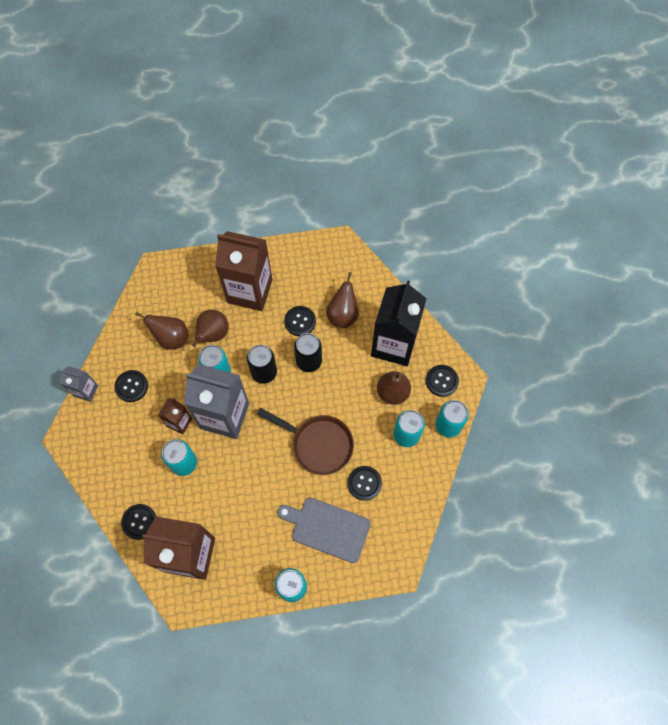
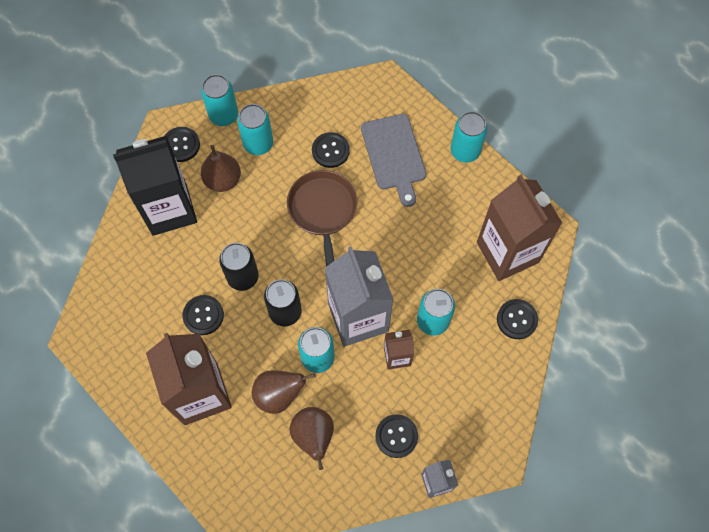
camera: 125 degrees left, 0 degrees up
(343, 315) = (167, 278): brown pear -> none

